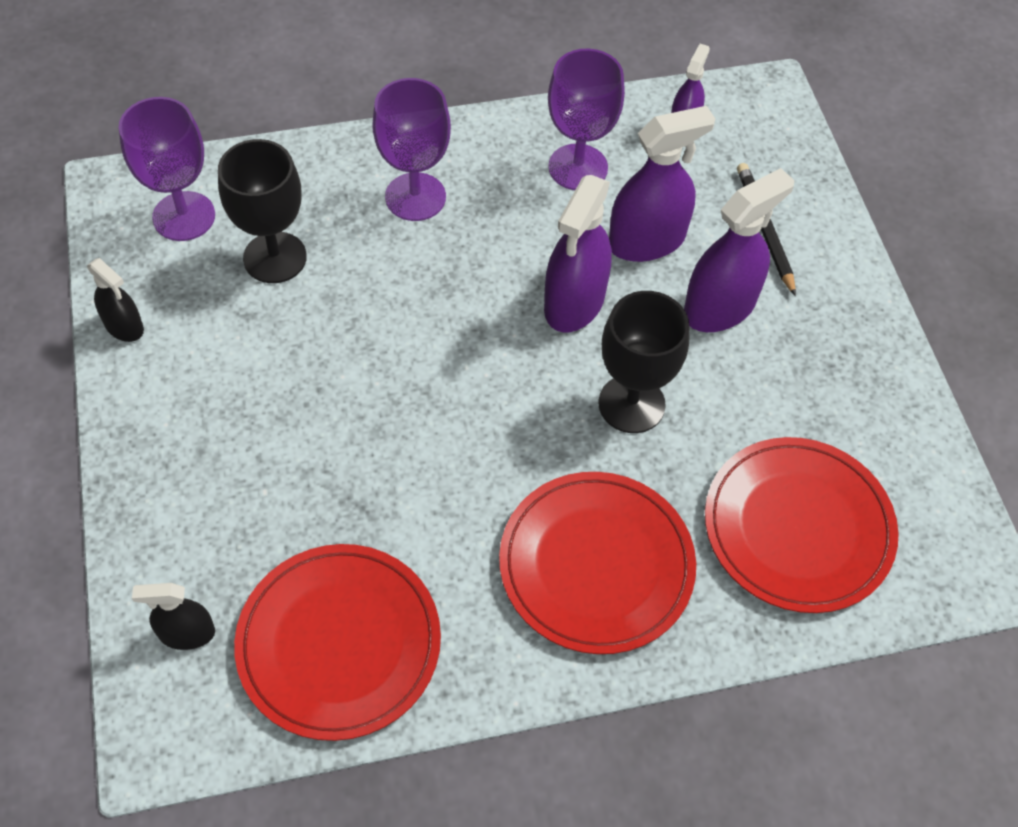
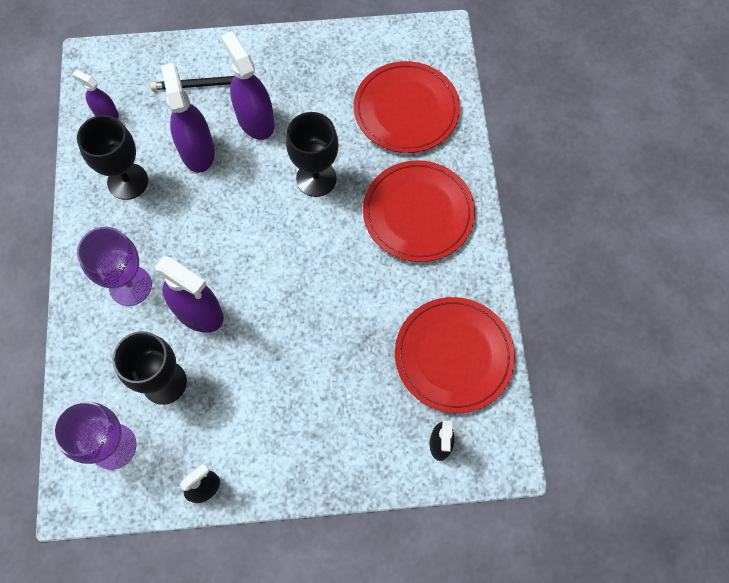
camera: 80 degrees left, 10 degrees up
(574, 302) = (237, 199): purple spray bottle -> purple spray bottle (198, 312)
(578, 167) = (128, 181): purple goblet -> black goblet

